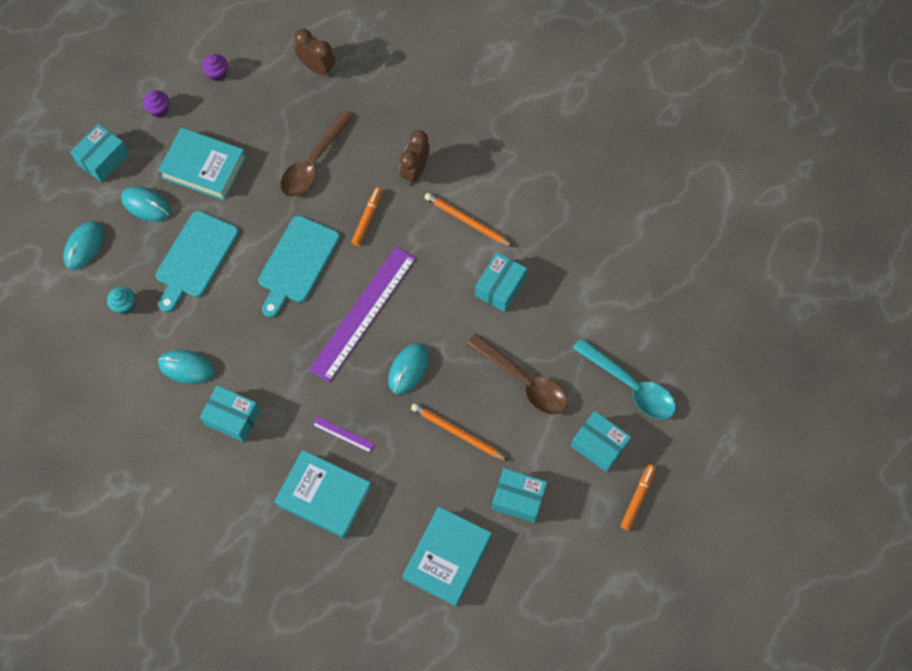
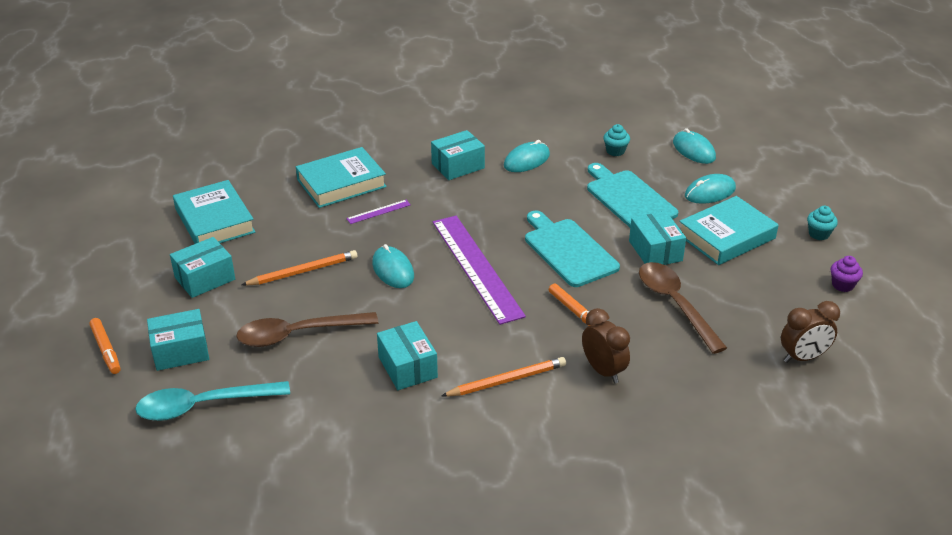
camera: 125 degrees right, 30 degrees down
(103, 159) = (781, 186): turquoise box -> turquoise box (655, 251)
(159, 110) = (819, 234): purple cupcake -> turquoise cupcake

